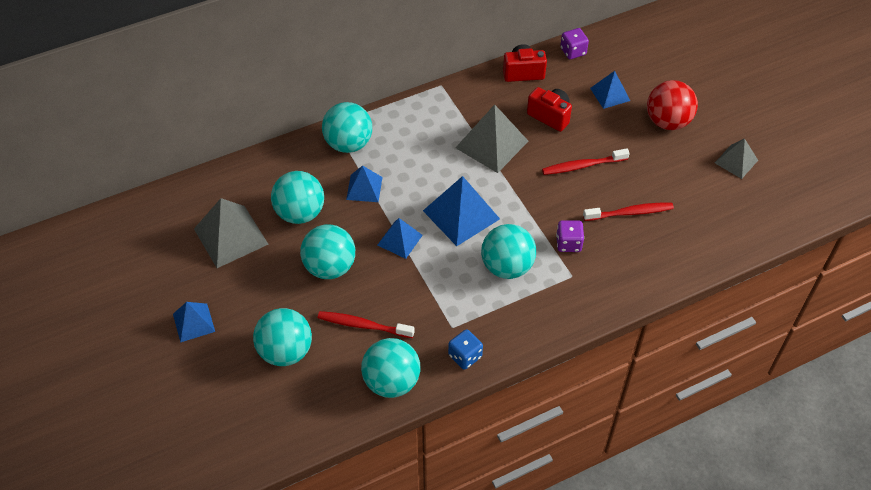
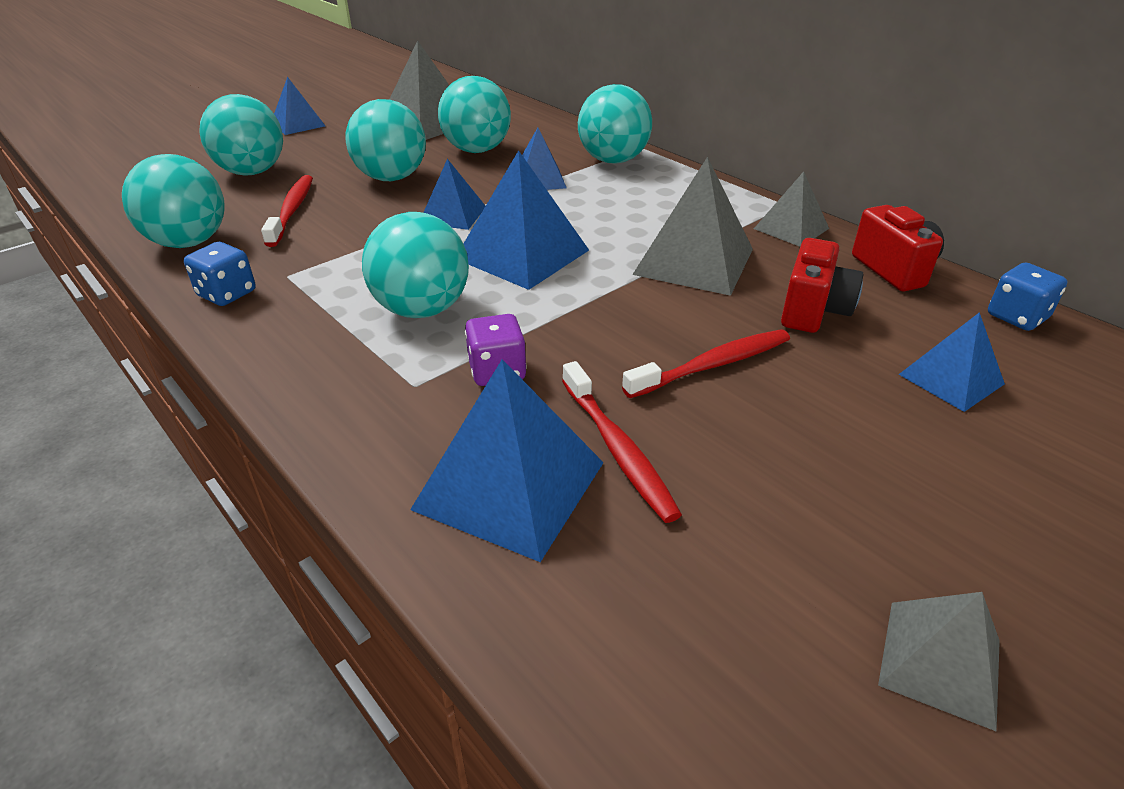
camera: 75 degrees right, 15 degrees down
(469, 93) = (791, 228): none -> grey pyramid
(573, 51) = (1017, 317): purple dice -> blue dice
(582, 166) = (712, 365): red toothbrush -> red toothbrush turned 90 degrees clockwise
(643, 251) = (510, 485): none -> blue pyramid
(667, 122) = (958, 484): red ball -> none

